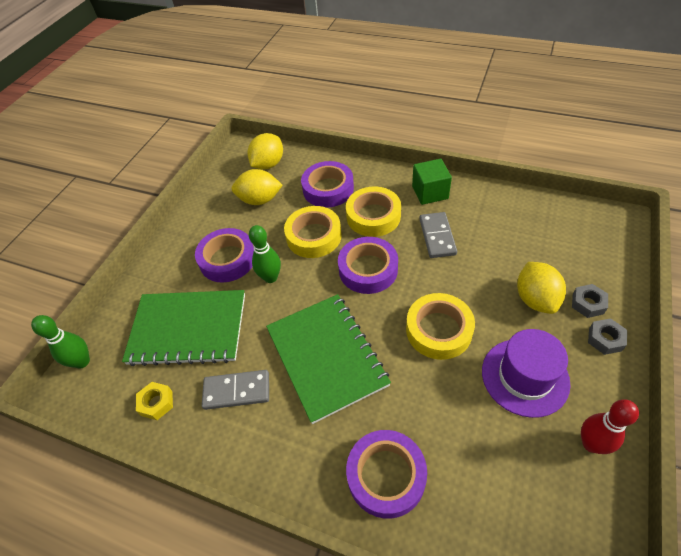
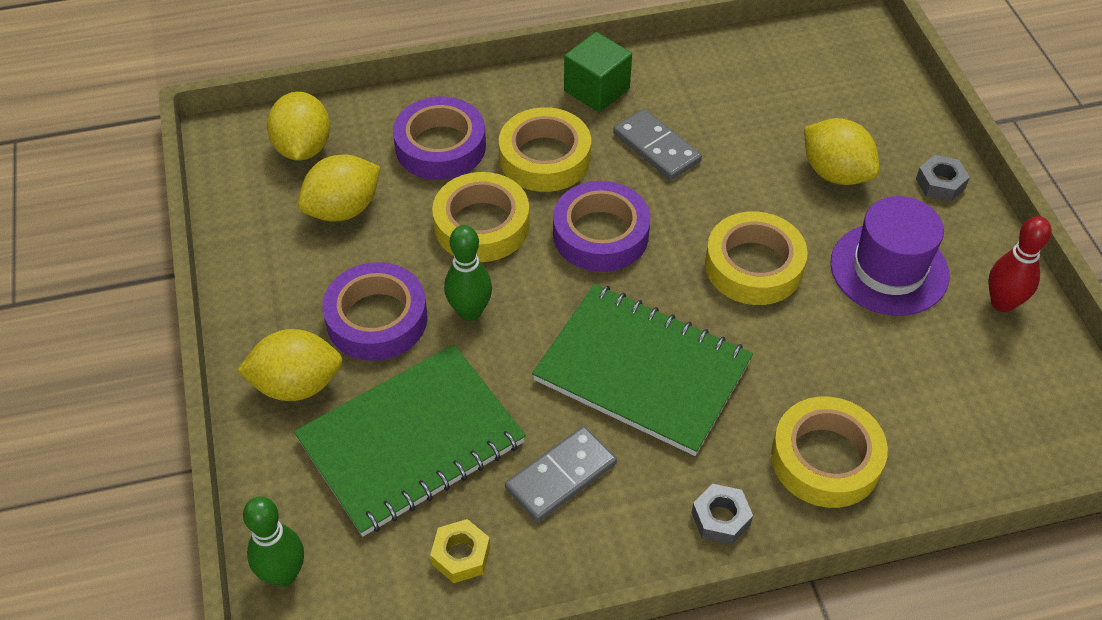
camera: 40 degrees left, 0 degrees up
(168, 273) = (297, 385): none -> yellow lemon
(386, 475) = (826, 459): purple tape -> yellow tape
(588, 304) = (895, 151): grey nut -> grey nut (720, 518)

